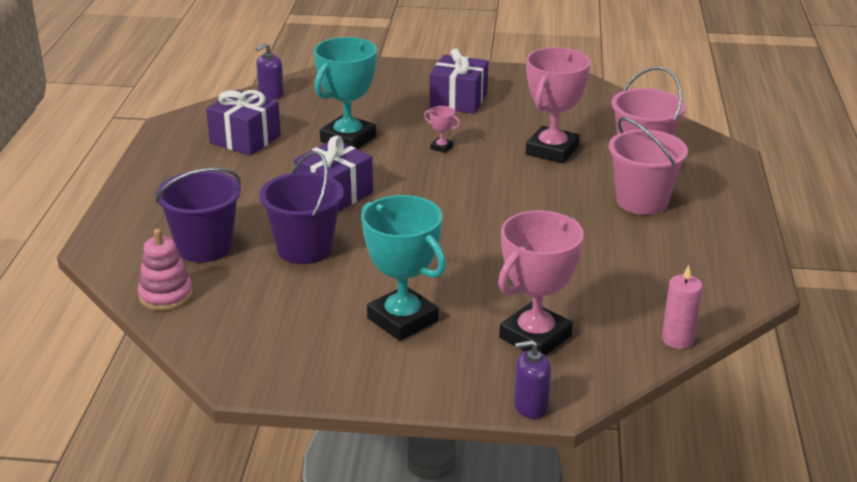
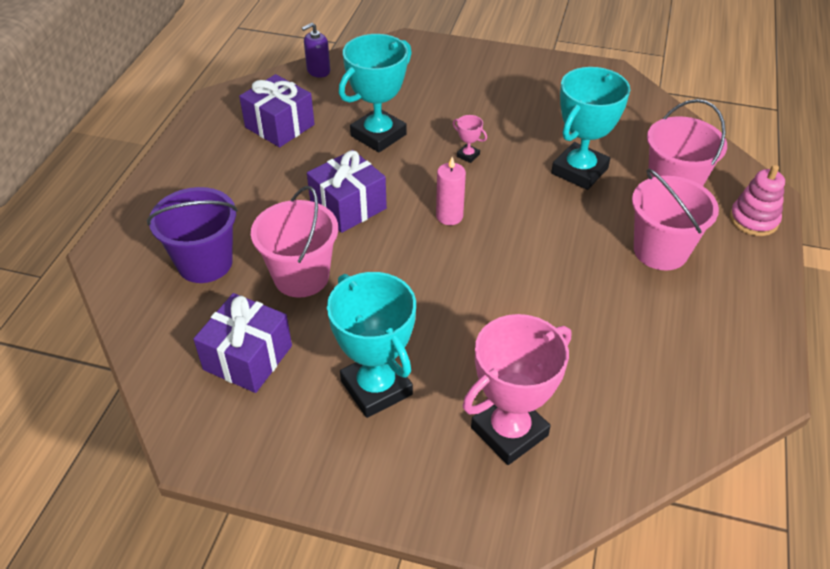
camera: 10 degrees right, 15 degrees up
(166, 296) = (151, 323): pink stacking toy -> pink stacking toy (753, 220)
(304, 249) = (301, 277): purple bucket -> pink bucket
(458, 100) = (498, 95): purple gift -> purple gift (248, 357)
(530, 406) = (483, 534): purple soap dispenser -> none
(552, 150) = (579, 171): pink trophy -> turquoise trophy
(677, 340) = (663, 457): pink candle -> pink candle (449, 216)

